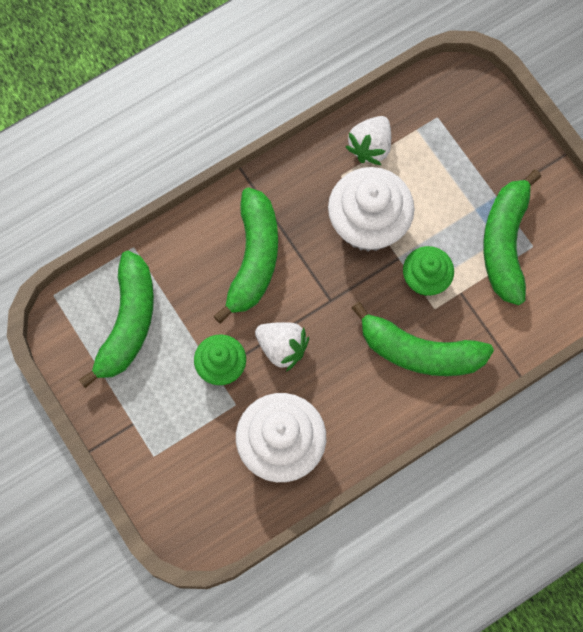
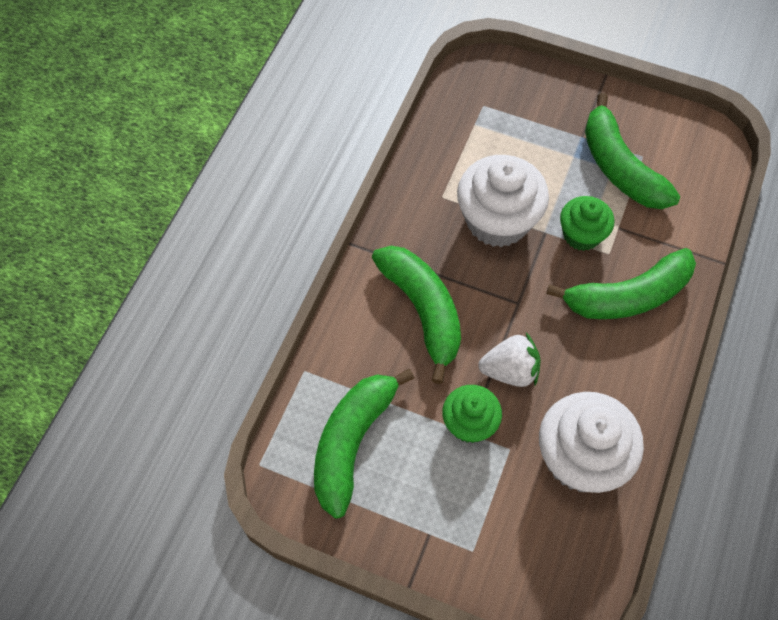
camera: 35 degrees left, 10 degrees down
(128, 323) = (352, 442): green banana -> green banana turned 135 degrees counterclockwise
(370, 147) = (448, 159): white strawberry -> none

